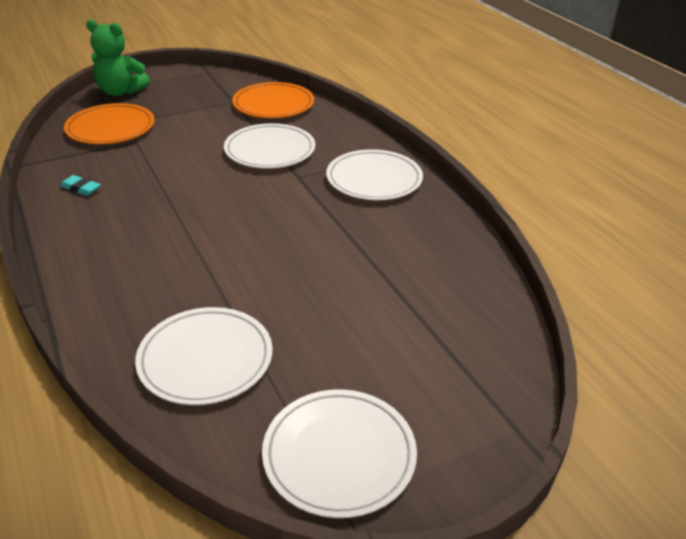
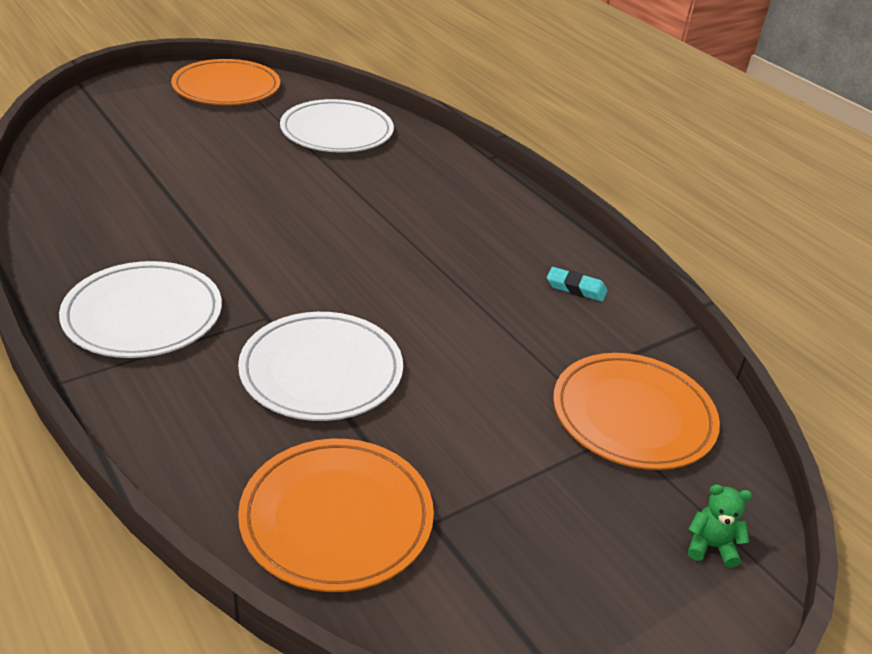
camera: 170 degrees right, 0 degrees up
(120, 92) = (710, 546): green teddy bear -> green teddy bear, size x0.45
(339, 455) = (226, 88): white plate -> orange plate

